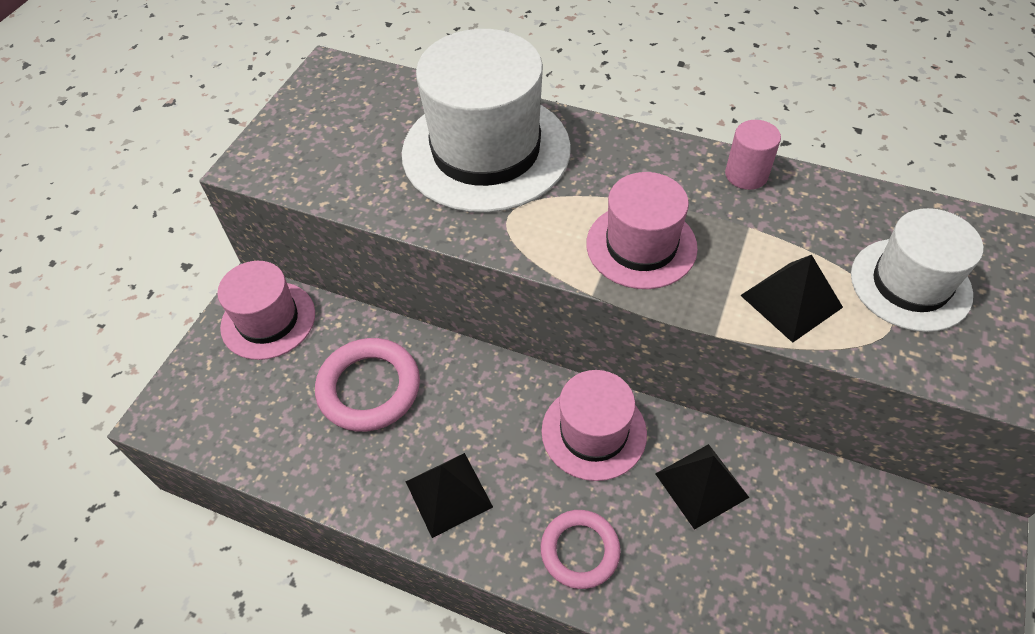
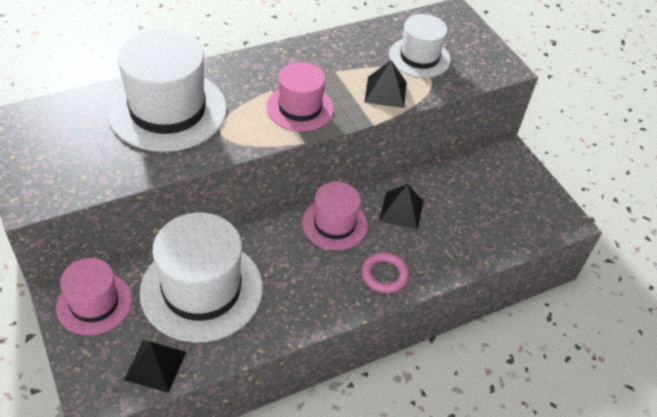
camera: 55 degrees left, 5 degrees down
(369, 388) = (201, 289): pink ring -> white hat
(449, 494) = (302, 301): black pyramid -> black pyramid (155, 365)
(746, 175) = (308, 49): pink cylinder -> none

